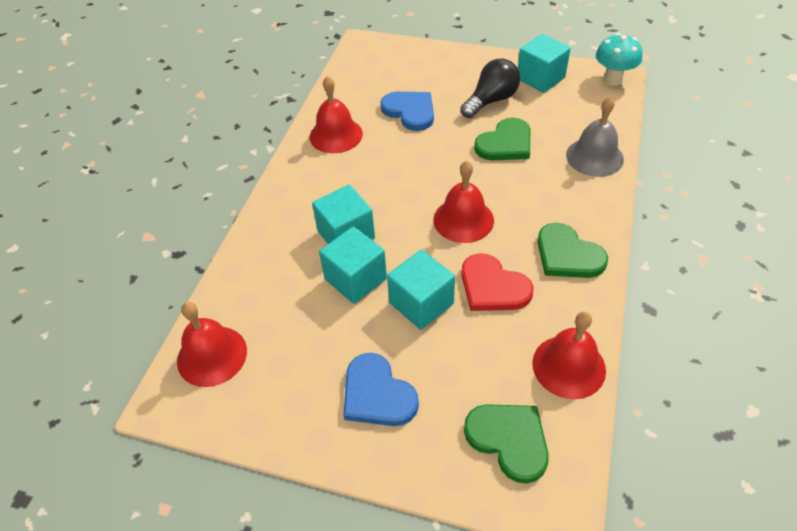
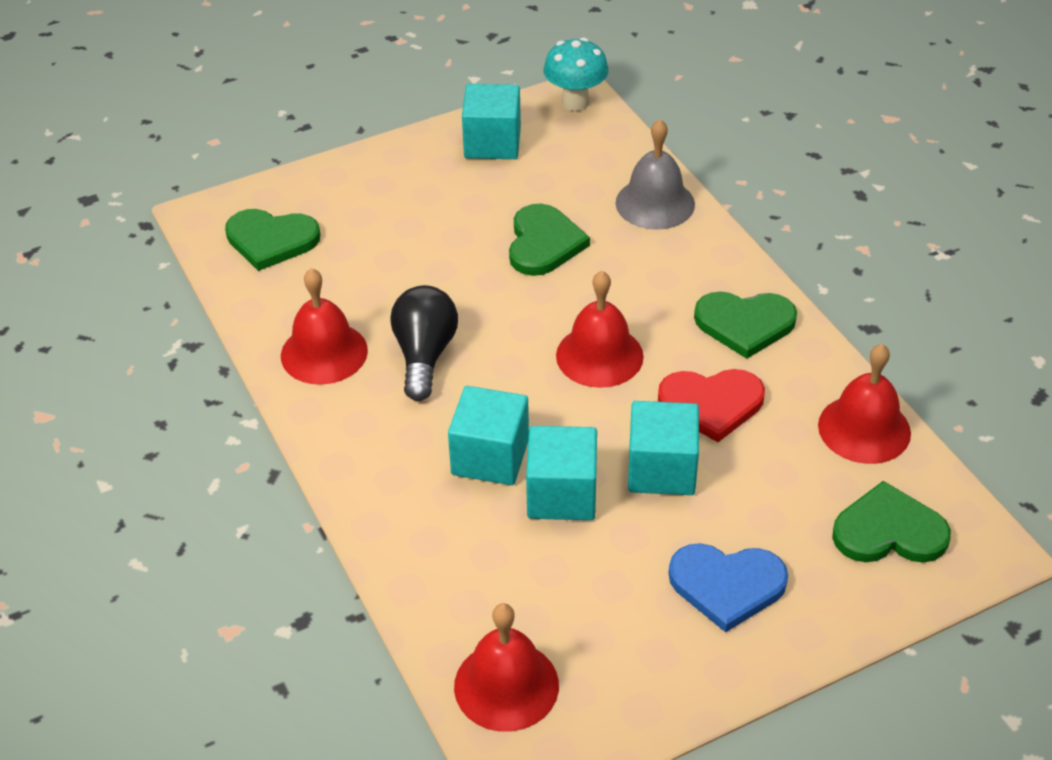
camera: 45 degrees left, 5 degrees down
(377, 70) = (271, 240): none -> green heart
(410, 111) = (383, 269): blue heart -> none
(491, 100) = (466, 201): black light bulb -> black light bulb (424, 355)

